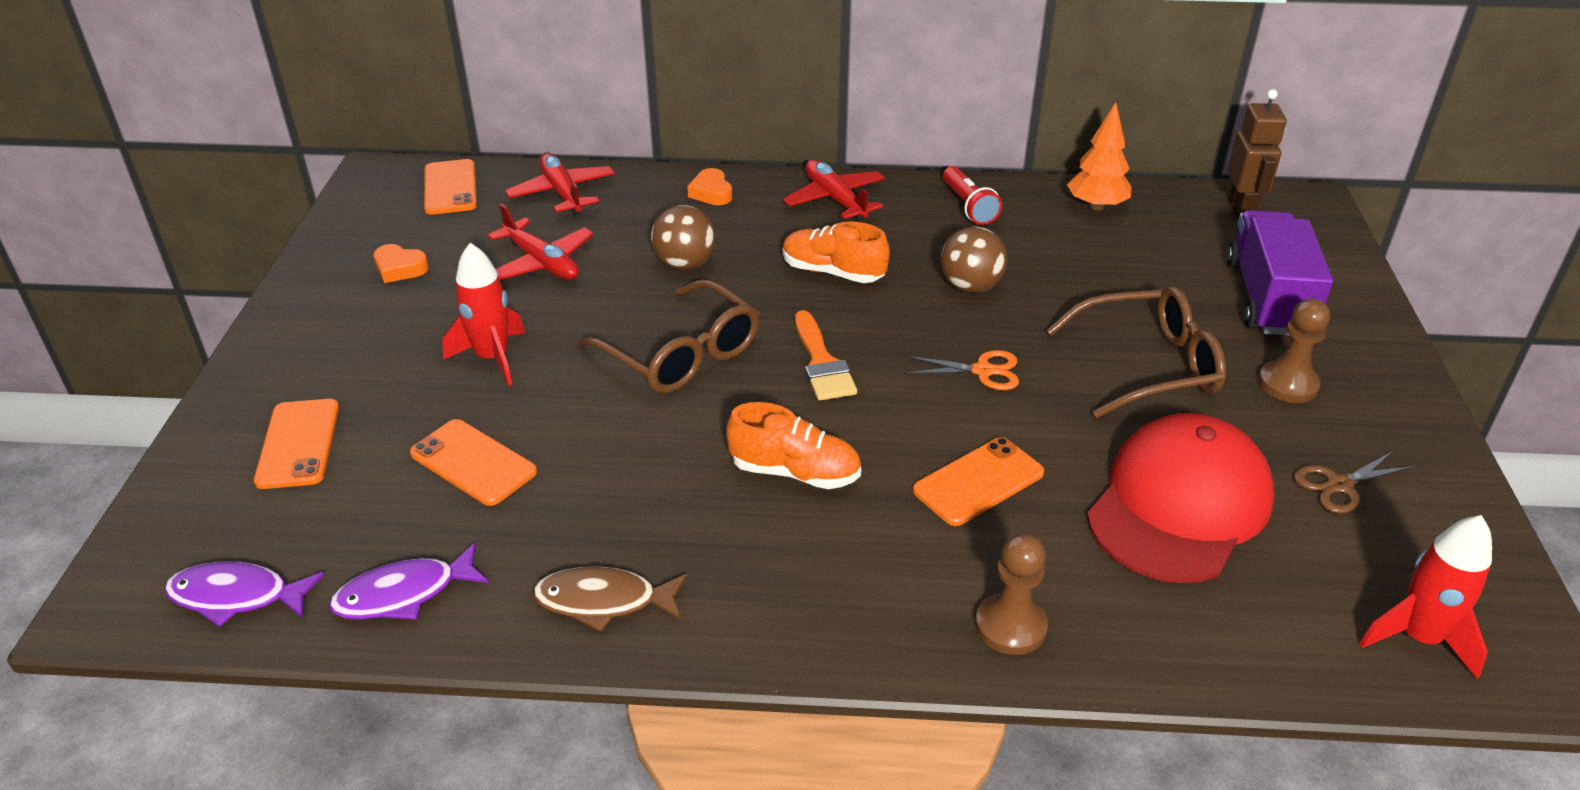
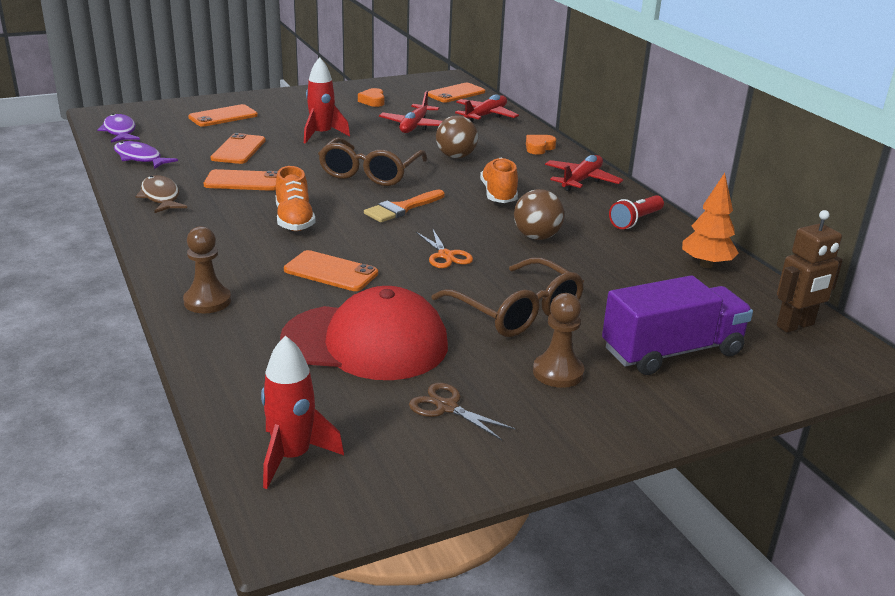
camera: 60 degrees right, 10 degrees down
(612, 489) = (243, 181): none -> orange phone

